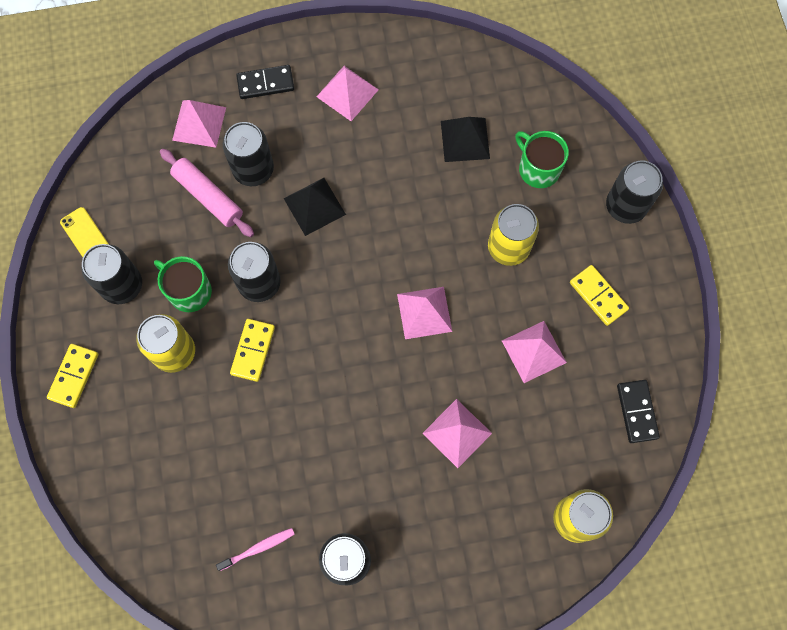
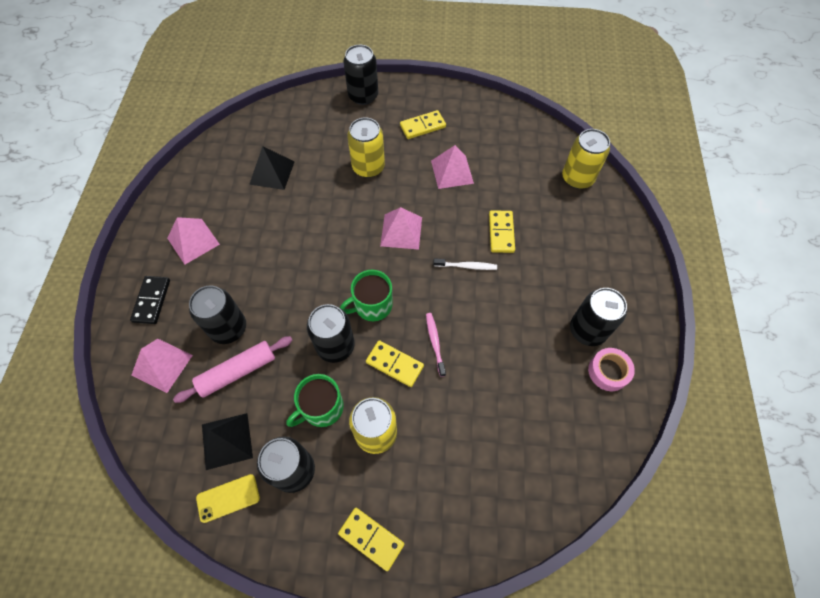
camera: 75 degrees left, 10 degrees down
(258, 548) = (568, 397): pink toothbrush -> pink toothbrush (435, 343)
(300, 592) = (608, 371): none -> pink tape
(314, 206) = (283, 287): black pyramid -> black pyramid (226, 441)
(397, 400) = (466, 266): none -> white toothbrush
(457, 433) = (501, 233): pink pyramid -> yellow domino
(538, 168) = (315, 135): green mug -> green mug (372, 305)
(637, 412) = (510, 127): black domino -> none

